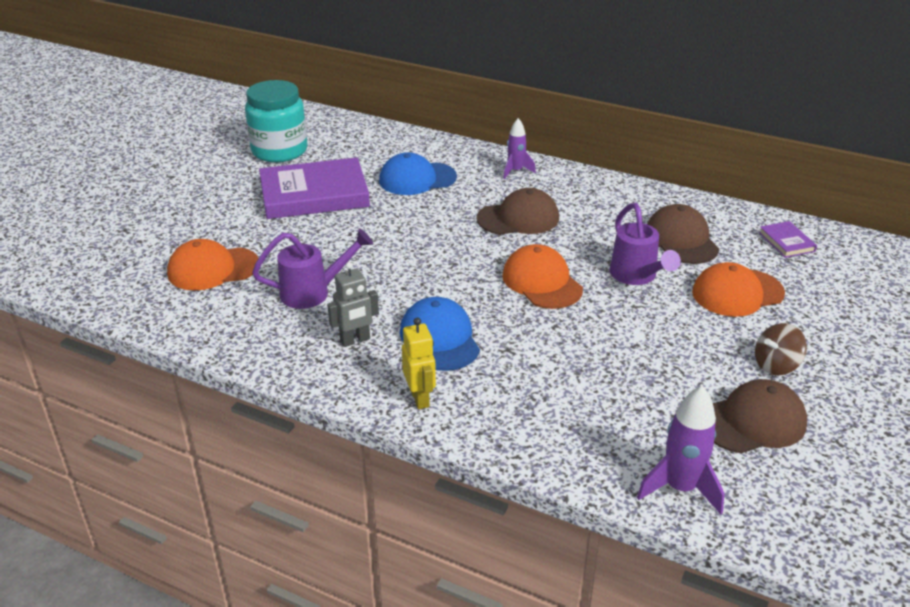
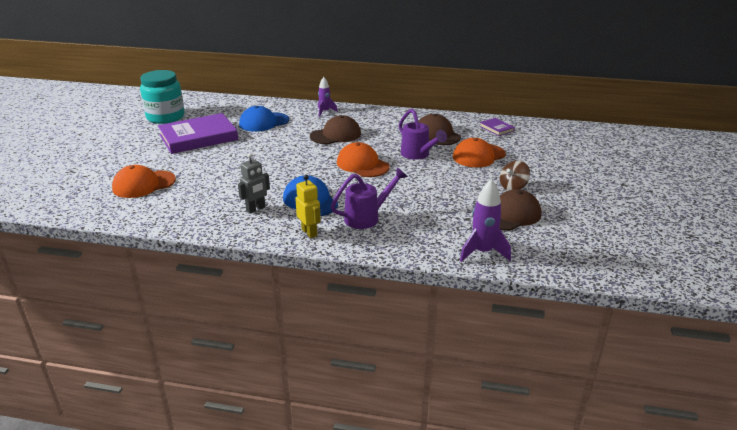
camera: 15 degrees left, 5 degrees down
(314, 292) = (218, 188): purple watering can -> purple watering can (367, 217)

